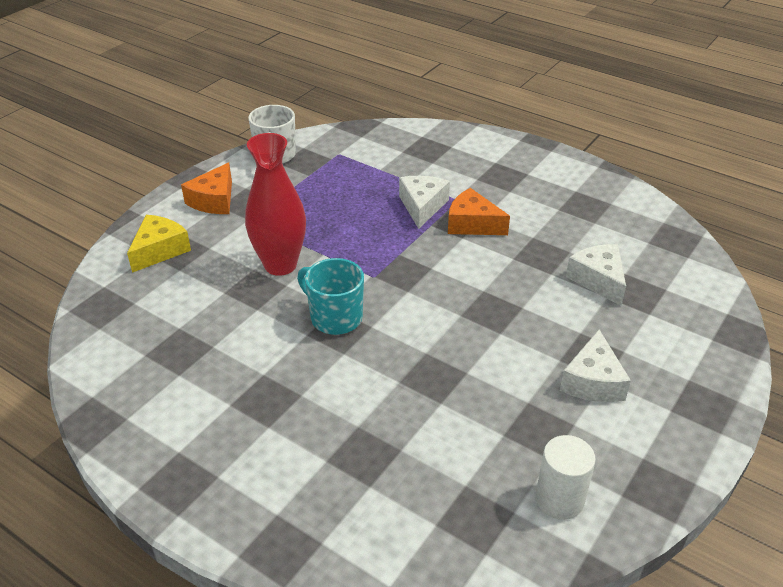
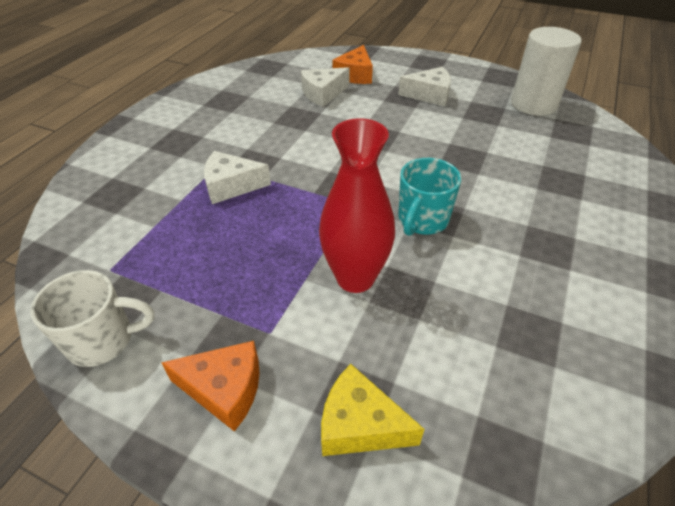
camera: 100 degrees left, 5 degrees up
(472, 224) = (259, 153): orange cheese -> orange cheese (355, 75)
(559, 499) = (533, 104): white cylinder -> white cylinder, size x1.54

